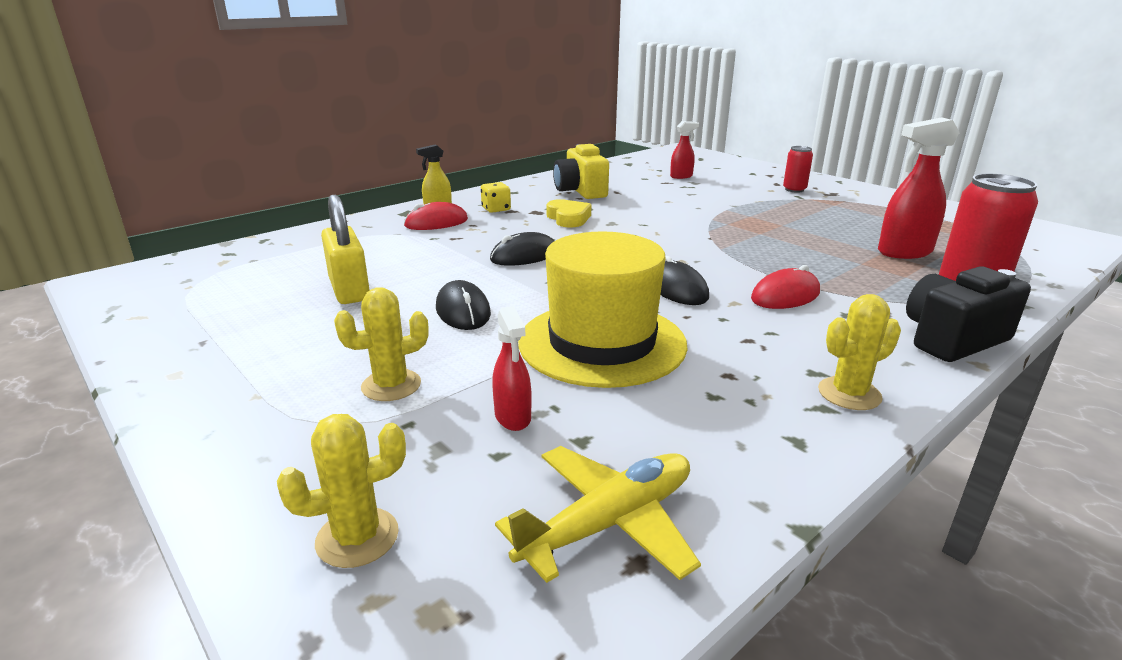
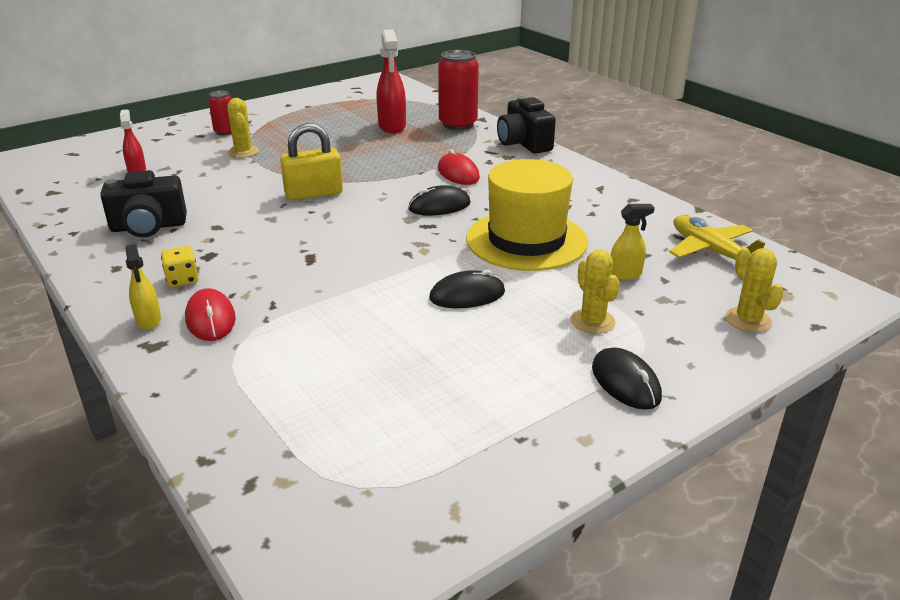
camera: 85 degrees left, 5 degrees up
(349, 290) = (407, 361): yellow padlock -> yellow padlock (313, 193)
(513, 417) = (625, 274): red spray bottle -> yellow spray bottle
(524, 256) = (345, 265): black mouse -> black mouse (625, 382)
(568, 218) = (244, 239): yellow heart -> none
(580, 191) = (148, 227): yellow camera -> black camera
(849, 394) = (585, 179): yellow cactus -> yellow cactus (243, 152)

